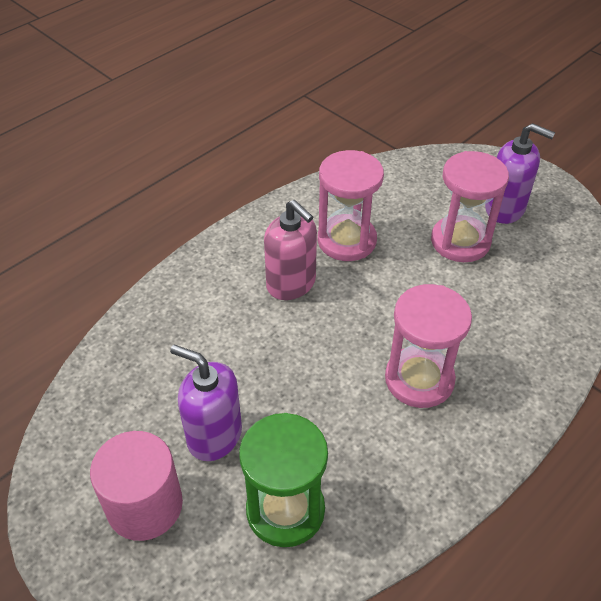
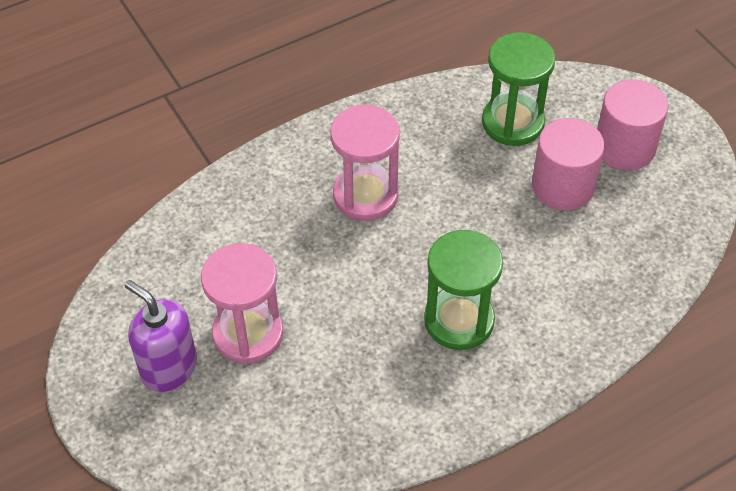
camera: 165 degrees left, 5 degrees up
(214, 436) = (562, 186): purple soap dispenser -> pink cylinder
(291, 284) = (459, 320): pink soap dispenser -> green hourglass
(346, 240) = (379, 364): pink hourglass -> none

